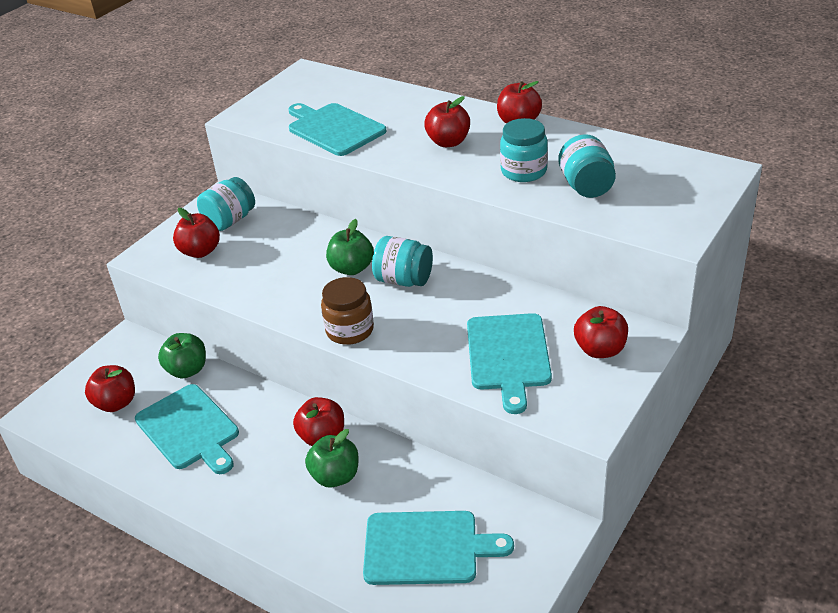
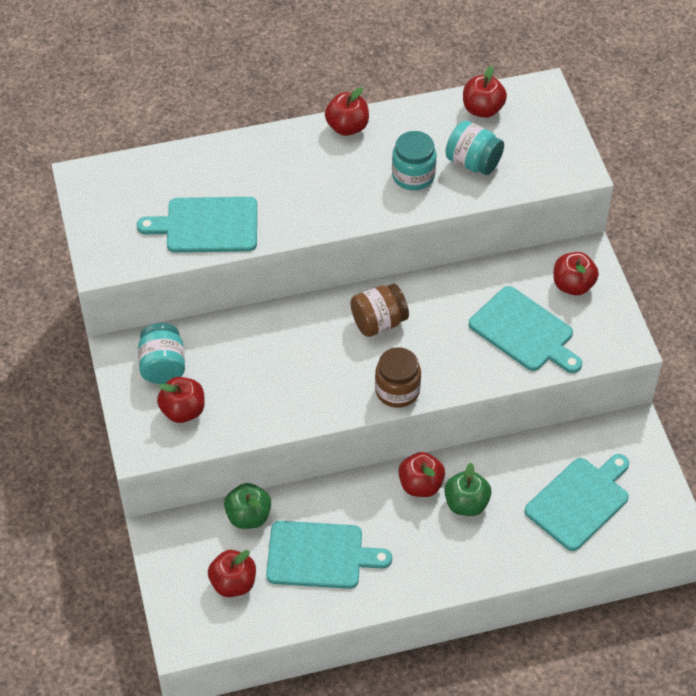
camera: 50 degrees left, 15 degrees up
(351, 268) = (327, 340): green apple -> none
(404, 280) = (378, 322): turquoise jar -> brown jar
(448, 142) = (320, 181): red apple -> red apple (482, 109)

